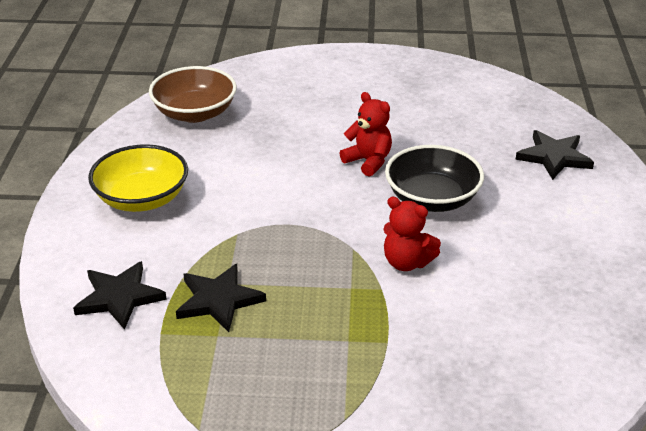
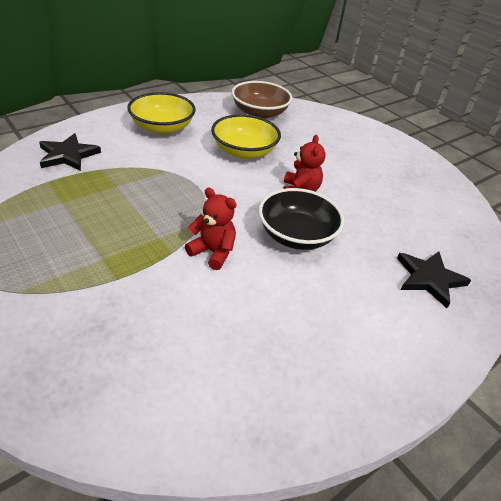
camera: 45 degrees right, 5 degrees up
(218, 300) = (96, 189): black star -> none
(260, 162) = (244, 151): none -> yellow bowl
(406, 262) = (213, 252): red teddy bear -> red teddy bear turned 135 degrees clockwise

